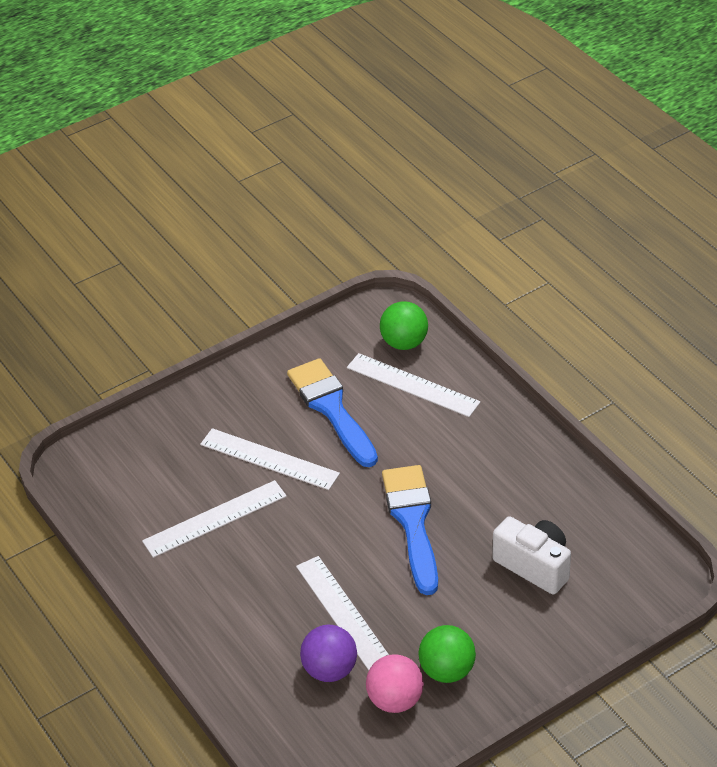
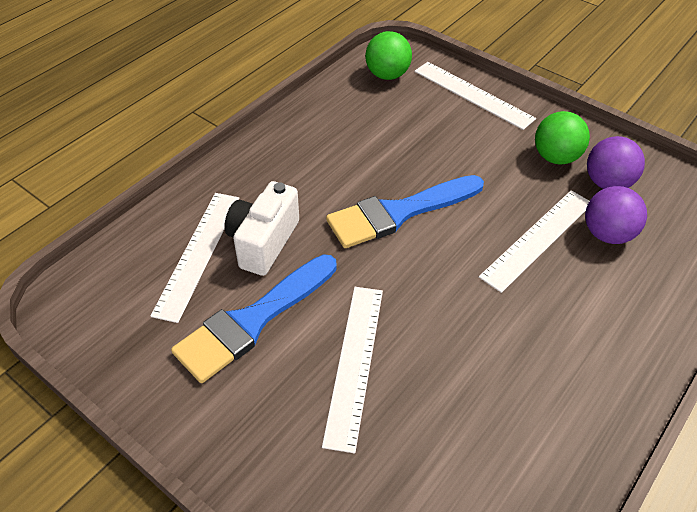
camera: 110 degrees left, 5 degrees up
(215, 519) = (471, 393): white ruler -> white ruler (473, 94)
(395, 700) = (607, 183): pink ball -> purple ball
(404, 343) = (126, 276): green ball -> green ball (387, 75)
(534, 566) = (414, 125): white camera -> white camera (263, 242)

